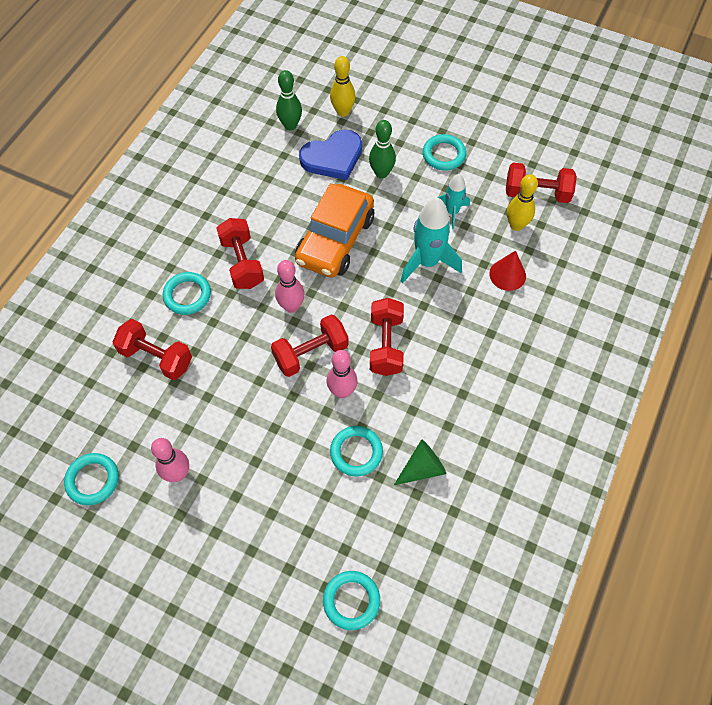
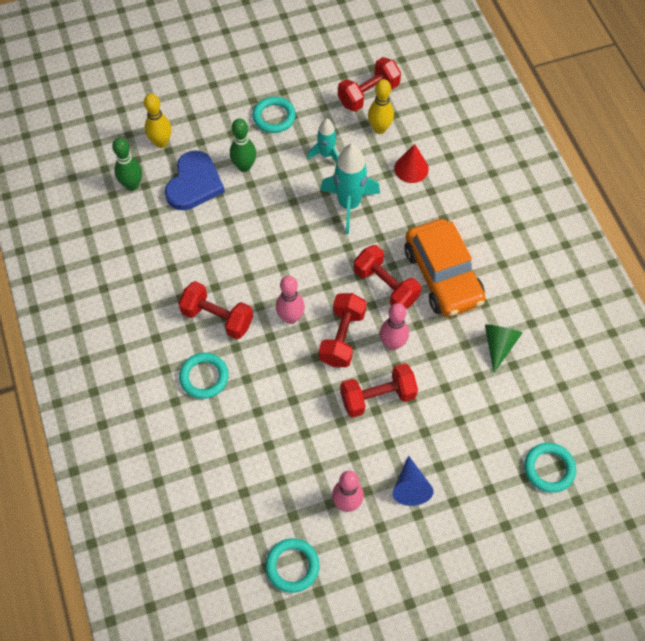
camera: 45 degrees left, 0 degrees up
(156, 357) = (235, 441): red dumbbell -> red dumbbell (377, 397)
(233, 508) = (410, 487): none -> blue cone
(335, 240) = (267, 243): orange car -> orange car (443, 276)
(356, 452) = (447, 374): turquoise ring -> none

